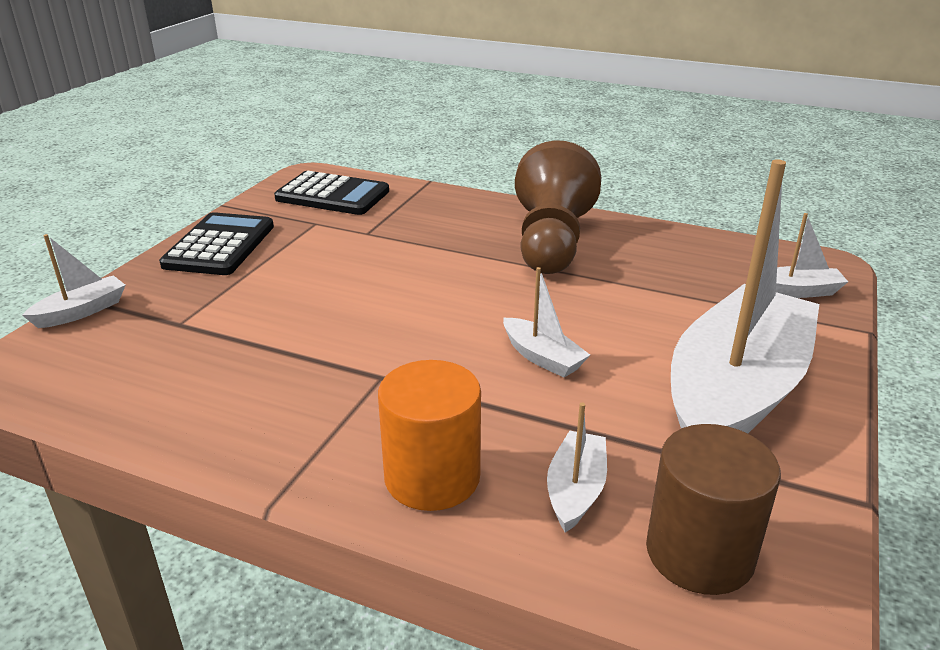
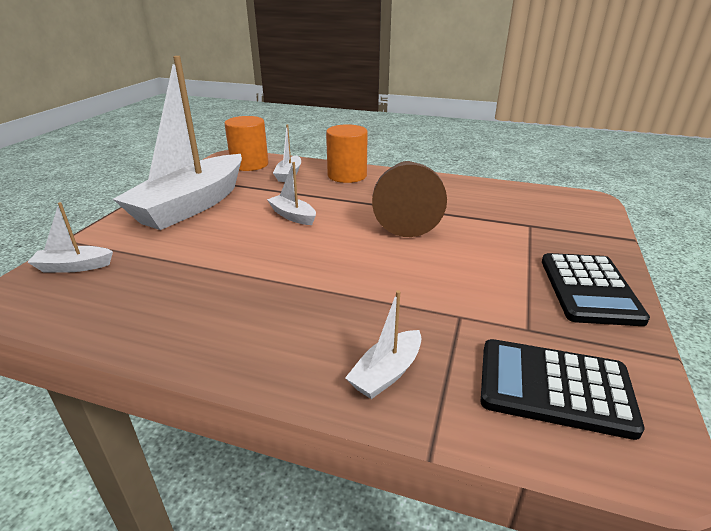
camera: 175 degrees right, 0 degrees up
(82, 311) = (605, 228): white boat -> white boat (386, 373)
(551, 242) = (262, 311): brown pawn -> brown pawn (406, 214)
(699, 553) = (249, 164): brown cylinder -> orange cylinder

